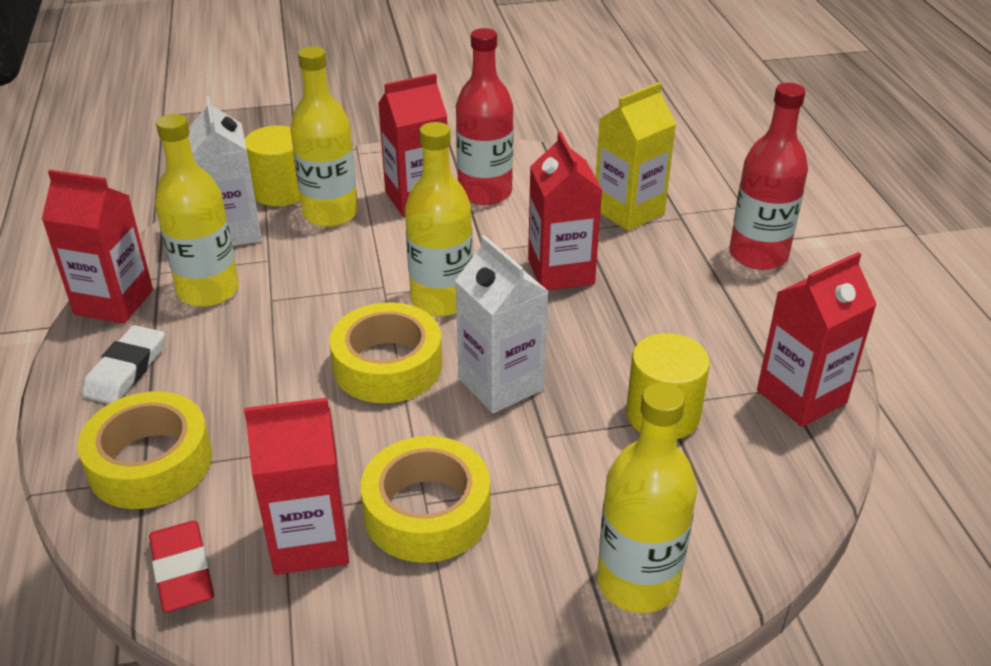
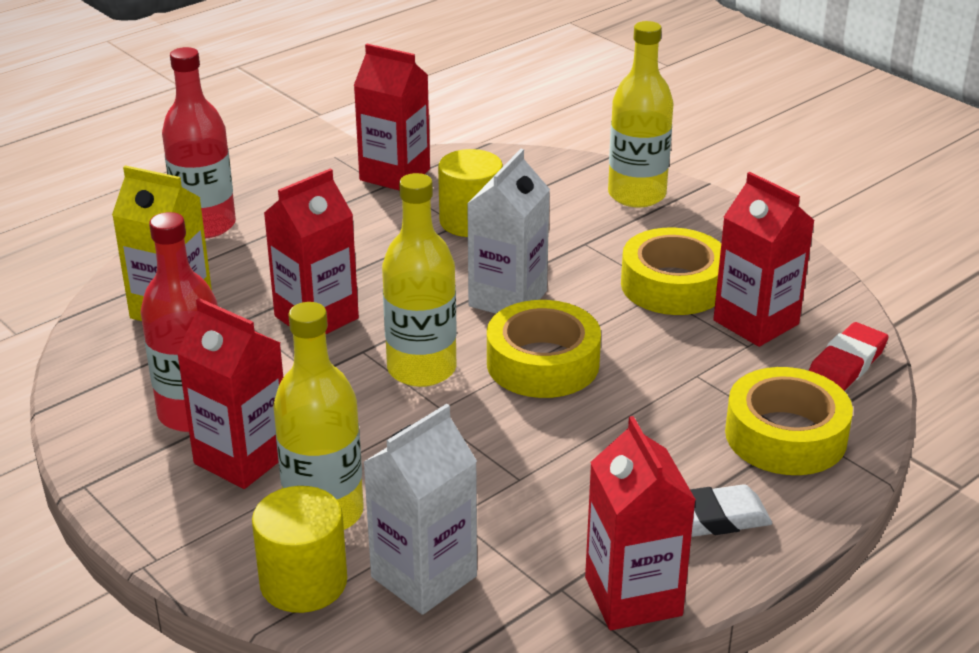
camera: 120 degrees left, 5 degrees down
(208, 290) = (547, 532): yellow bottle -> none

